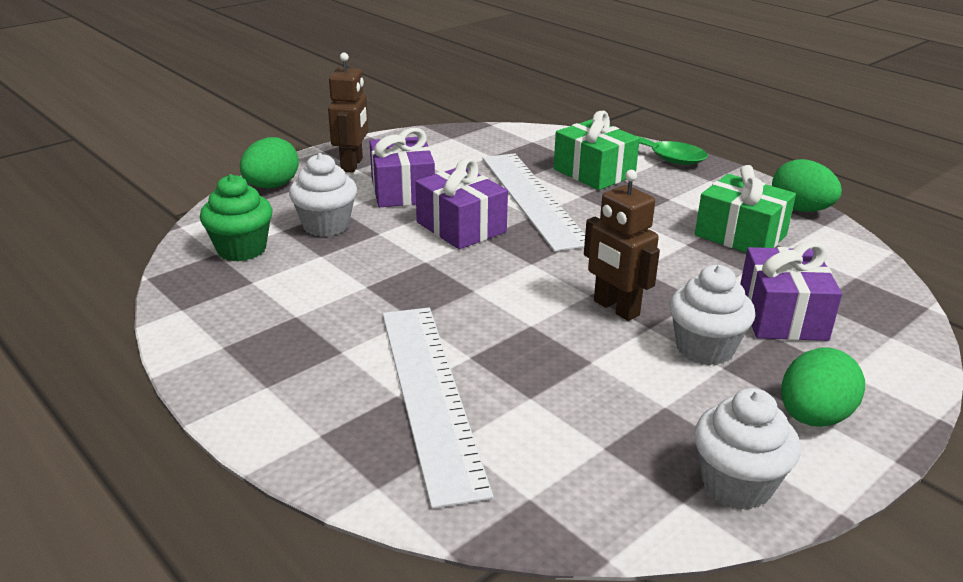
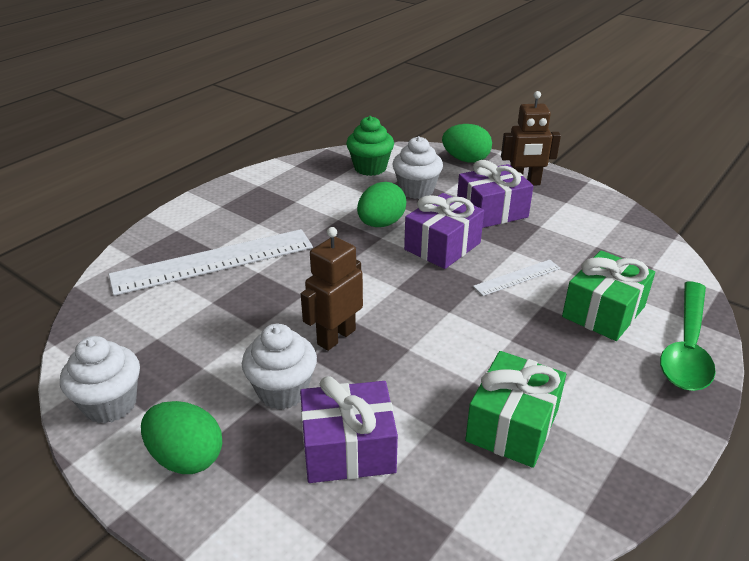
camera: 80 degrees right, 5 degrees up
(532, 199) = (517, 277): white ruler -> white ruler, size x0.47
(800, 209) = (615, 489): green egg -> green egg (381, 224)

